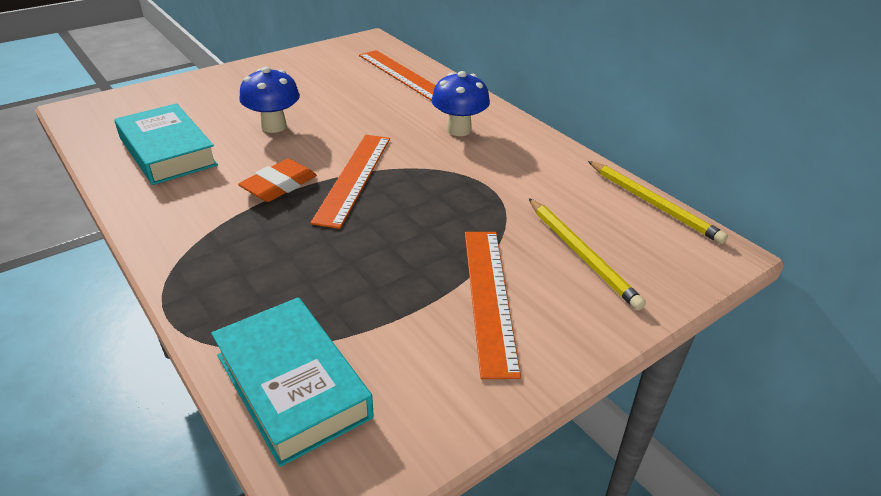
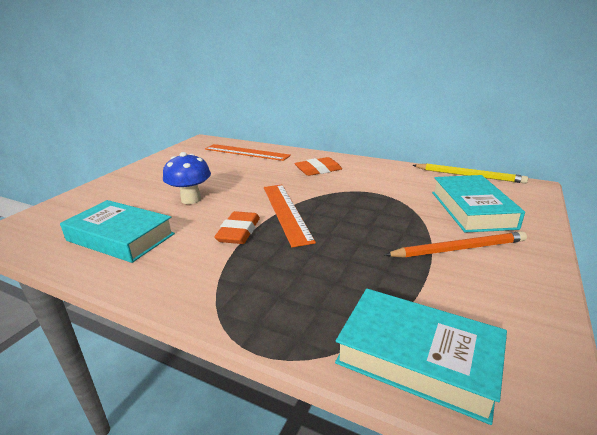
camera: 25 degrees left, 10 degrees down
(459, 130) = (318, 170): blue mushroom -> orange eraser
(489, 297) = (458, 249): orange ruler -> orange pencil
(581, 254) = (472, 209): yellow pencil -> turquoise book

